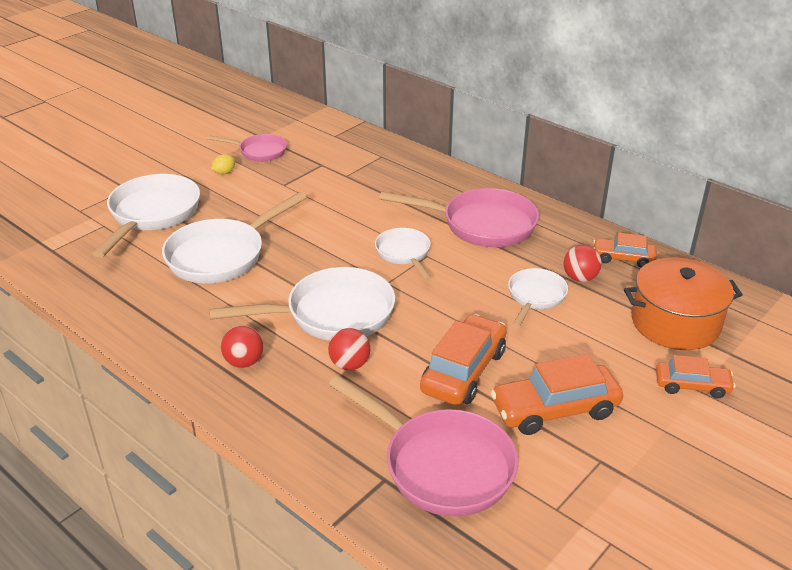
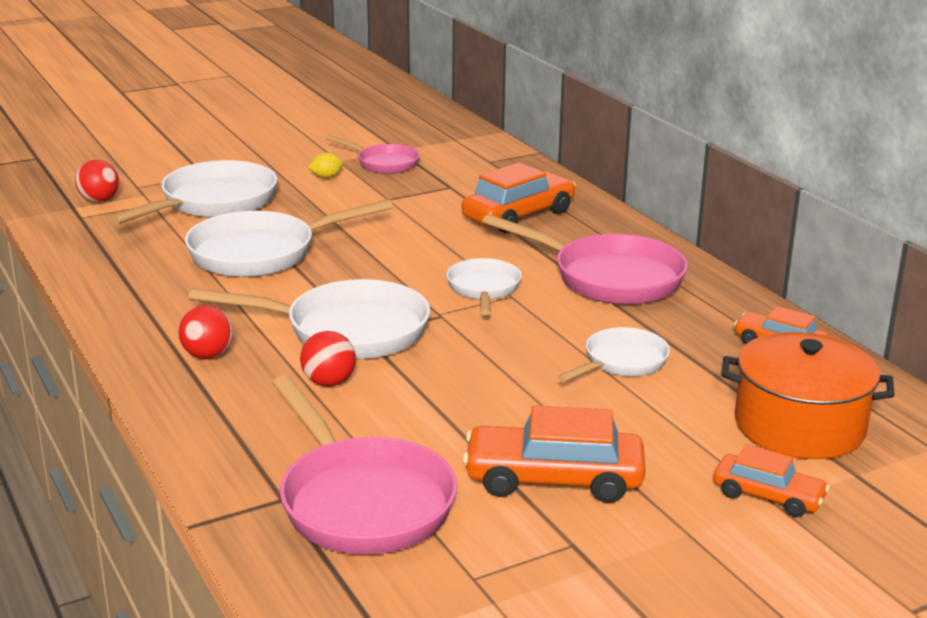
camera: 20 degrees right, 10 degrees down
(464, 371) = (465, 417): orange car -> orange car (519, 216)
(580, 278) = (700, 354): red ball -> red ball (99, 200)

